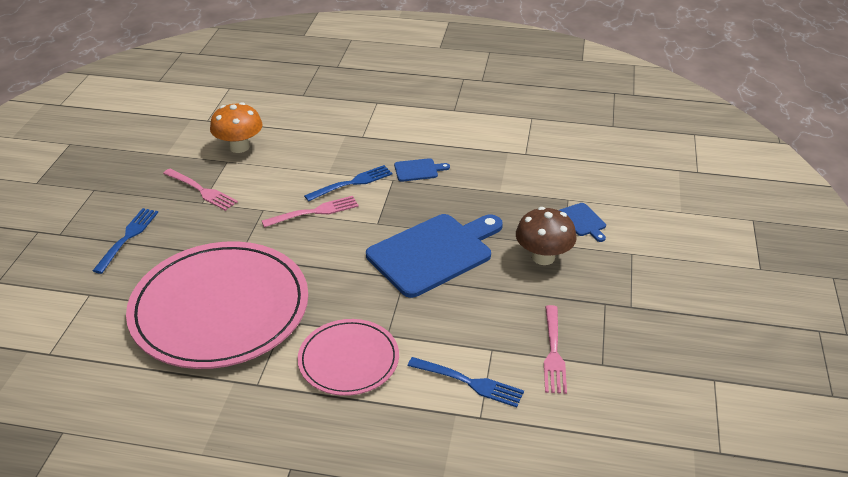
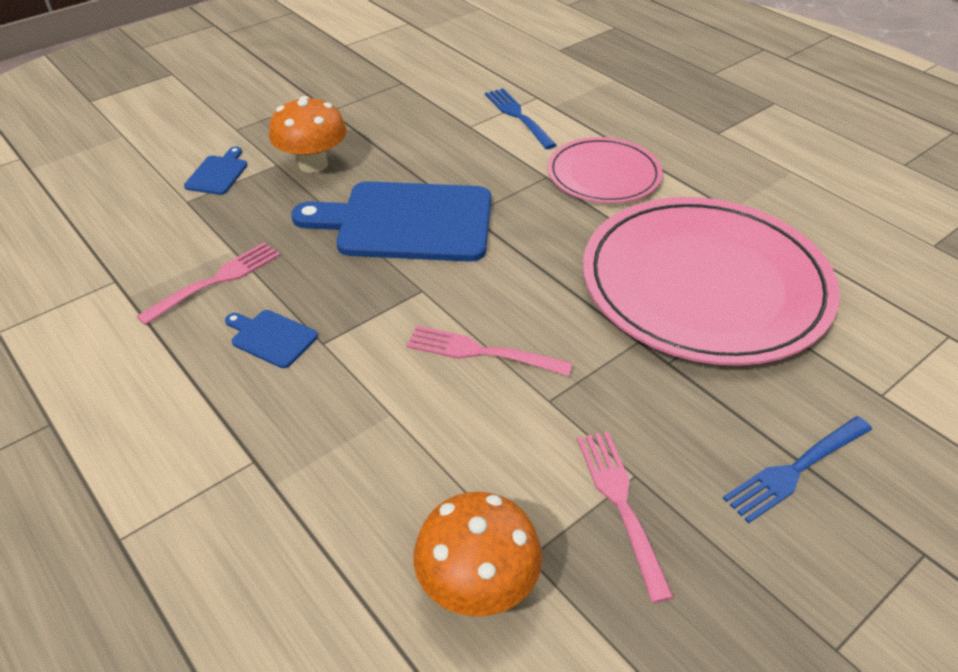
camera: 140 degrees left, 5 degrees up
(351, 183) = (382, 370): blue fork -> none
(543, 257) = (313, 164): brown mushroom -> orange mushroom
(553, 352) = (425, 103): pink fork -> pink fork (215, 281)

